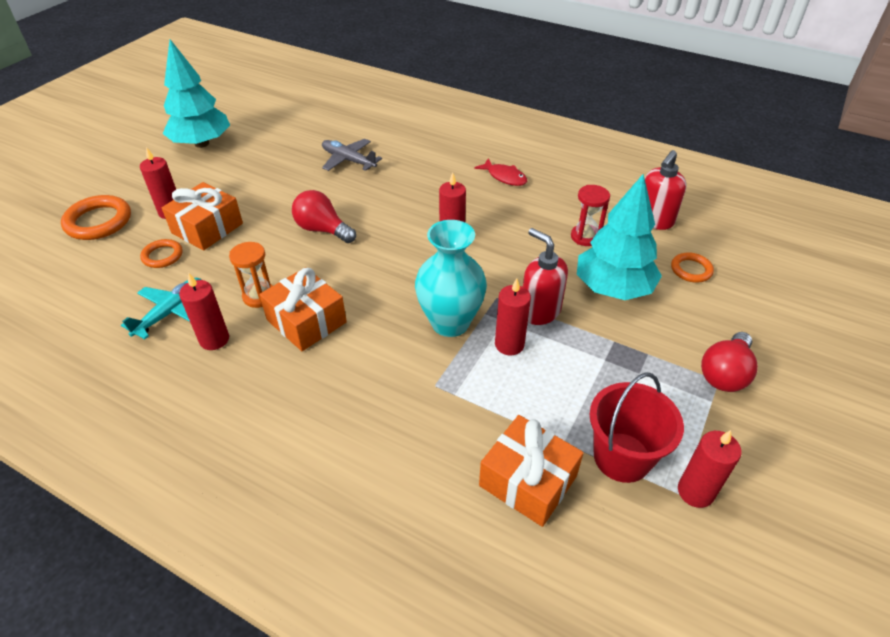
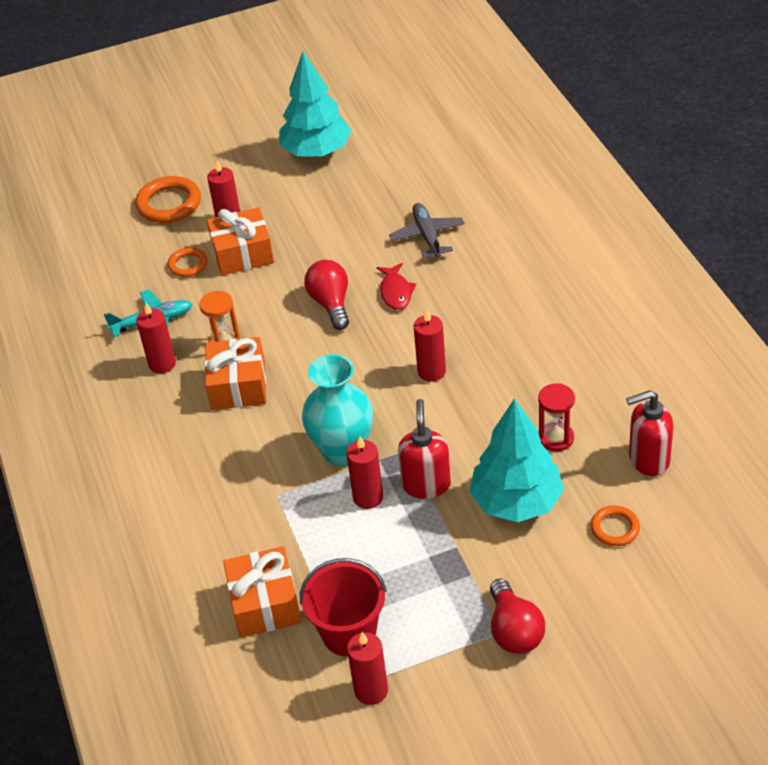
camera: 45 degrees right, 0 degrees up
(504, 177) = (556, 331): red fish -> red fish (396, 292)
(725, 374) = (514, 630): red light bulb -> red light bulb turned 90 degrees counterclockwise

